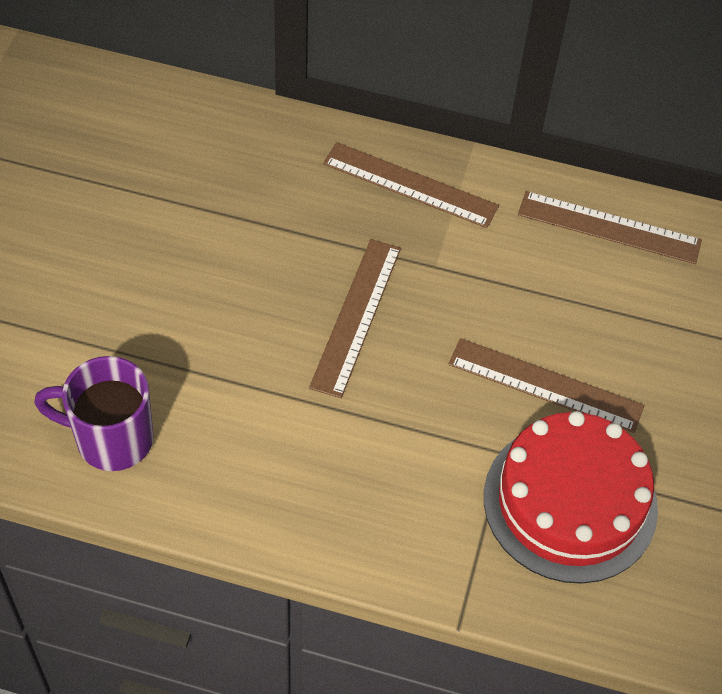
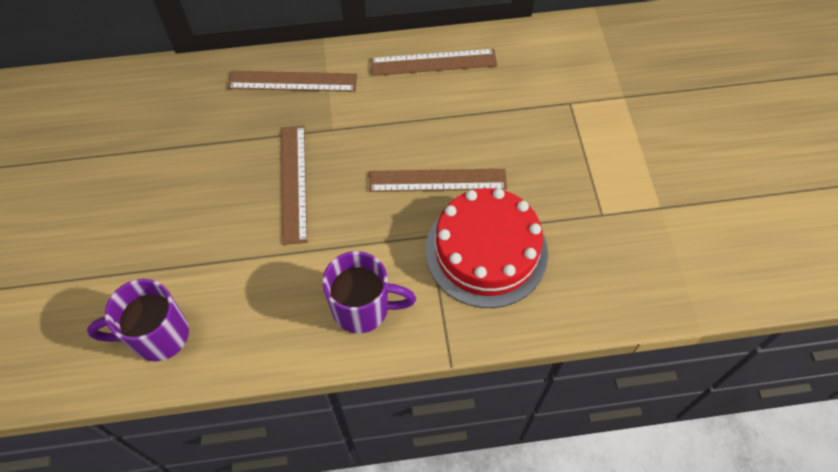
camera: 20 degrees left, 5 degrees up
(377, 509) = (363, 308): none -> purple mug

